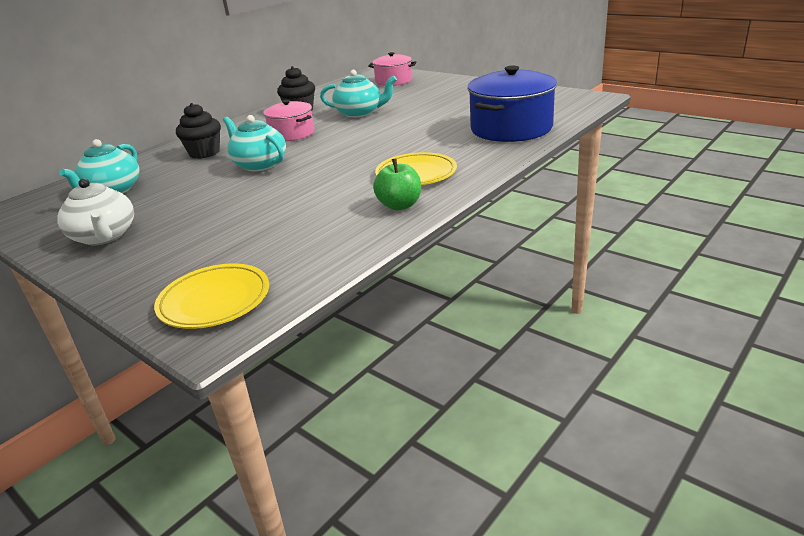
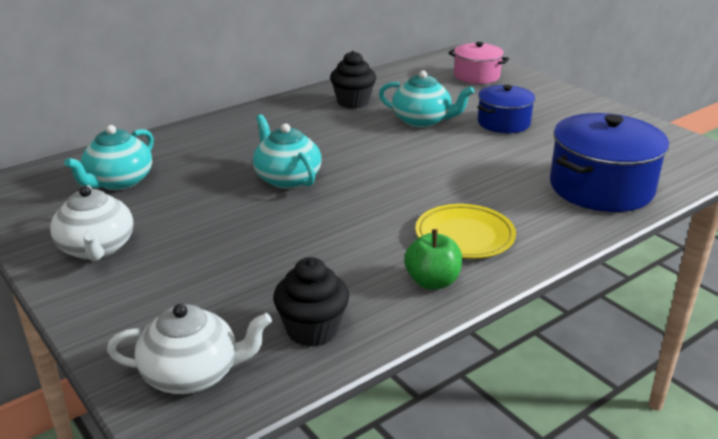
camera: 10 degrees right, 0 degrees up
(204, 153) = (230, 146): black cupcake -> black cupcake (312, 330)
(215, 301) = (192, 374): yellow plate -> white teapot
(292, 134) = (335, 137): pink pot -> none
(424, 104) = (503, 123): none -> blue pot

